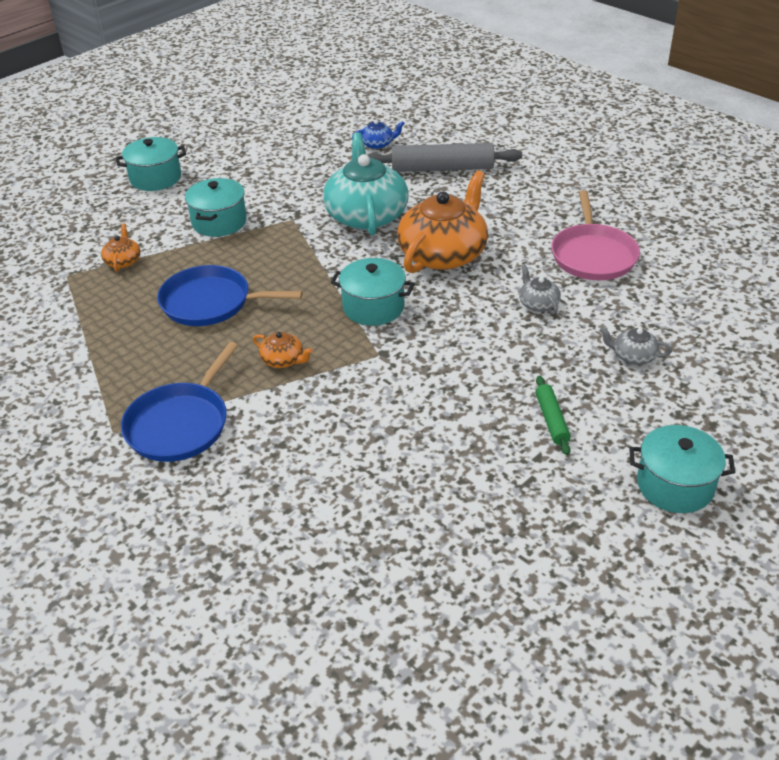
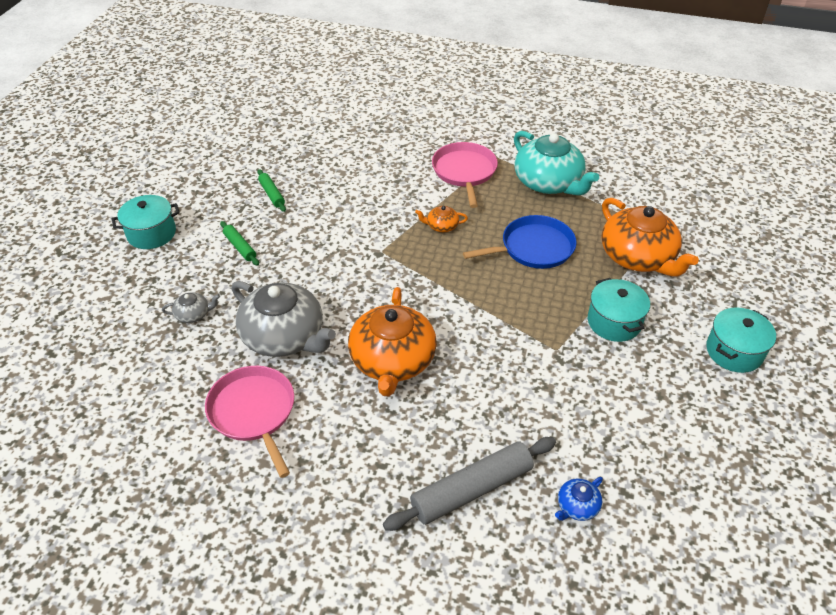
camera: 150 degrees right, 5 degrees up
(123, 261) = (638, 257): orange teapot -> orange teapot, size x2.32
(180, 424) = (464, 172): blue pan -> pink pan
(366, 215) = (496, 382): turquoise teapot -> turquoise teapot (548, 183)
(373, 307) = (413, 286): turquoise pot -> none
(473, 489) = (272, 194): none -> green rolling pin
(538, 304) = (284, 336): grey teapot -> grey teapot, size x2.32

